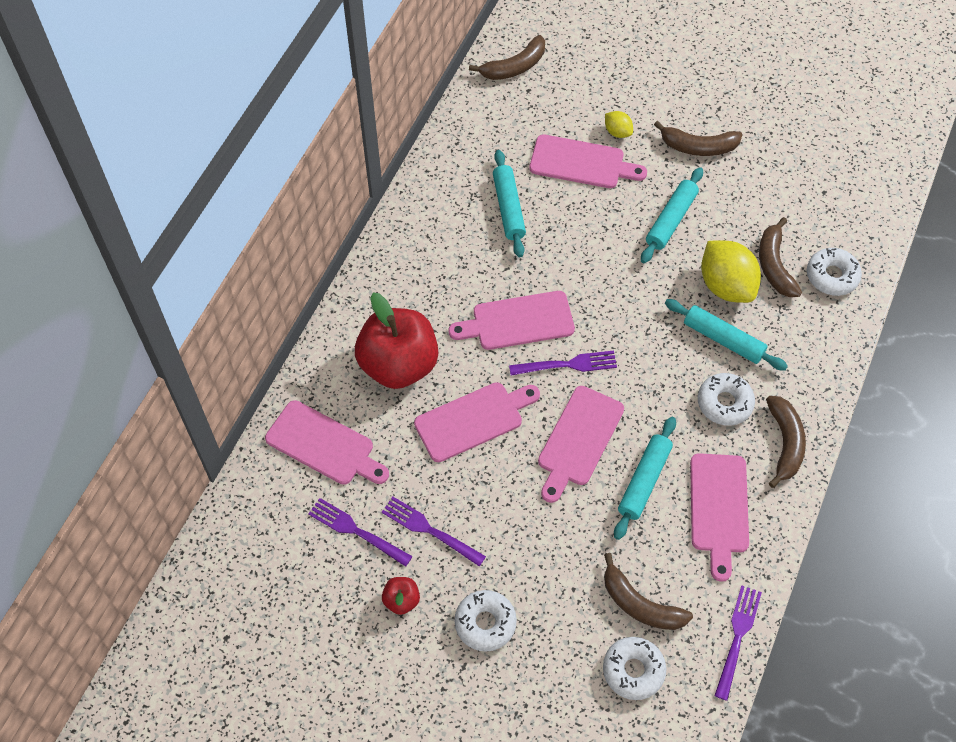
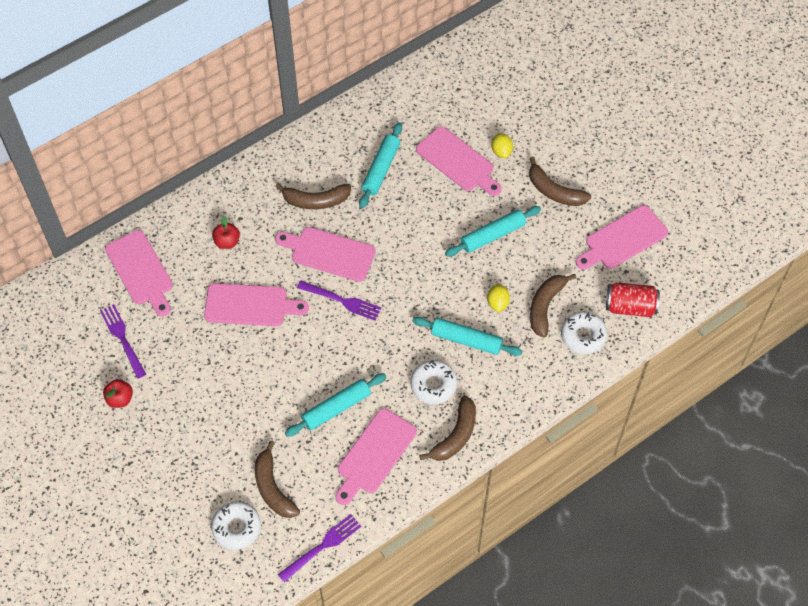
camera: 30 degrees right, 0 degrees up
(398, 365) = (227, 242): red apple -> red apple, size x0.42
(430, 530) = (170, 363): purple fork -> none
(485, 623) = (163, 443): white donut -> none
(514, 67) = (460, 67): brown banana -> brown banana (316, 201)
(579, 440) = (312, 356): pink cutting board -> pink cutting board (623, 239)
(723, 339) = (466, 340): turquoise rolling pin -> turquoise rolling pin turned 45 degrees counterclockwise
(726, 285) = (497, 303): yellow lemon -> yellow lemon, size x0.49
(854, 224) = (630, 307): none -> red can

